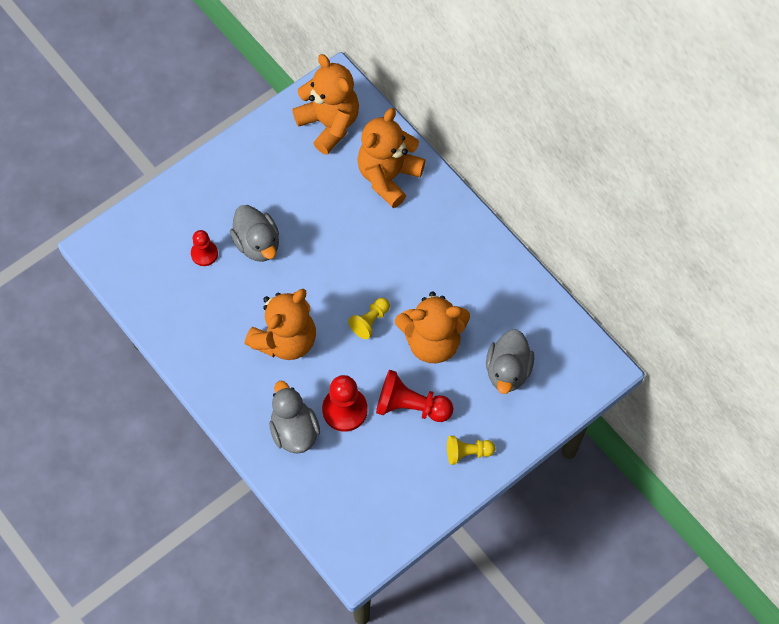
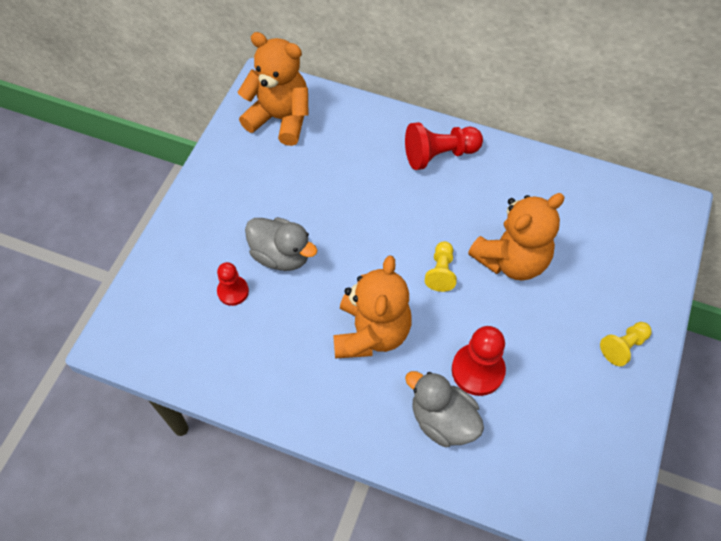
camera: 30 degrees left, 5 degrees down
(388, 176) = (366, 137): orange teddy bear -> none
(410, 406) = (537, 331): red pawn -> red pawn (439, 154)
(508, 371) = (599, 251): grey duck -> none

